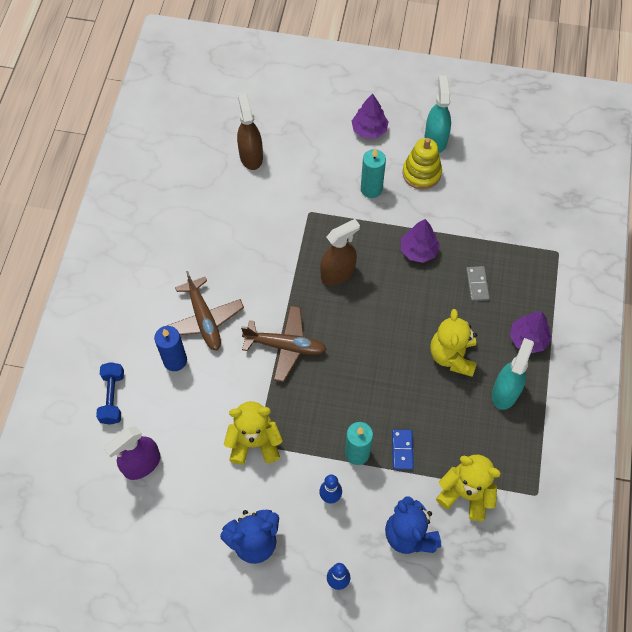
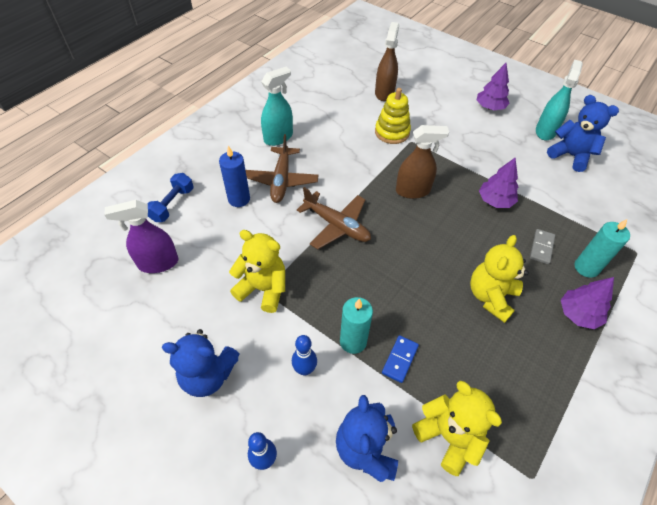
camera: 25 degrees right, 10 degrees down
(371, 189) = (472, 144): turquoise candle -> turquoise candle (586, 267)
(421, 173) = (522, 149): yellow stacking toy -> yellow stacking toy (392, 132)
(469, 162) = (570, 155): none -> blue teddy bear
(505, 392) = (534, 353): turquoise spray bottle -> turquoise spray bottle (278, 137)

